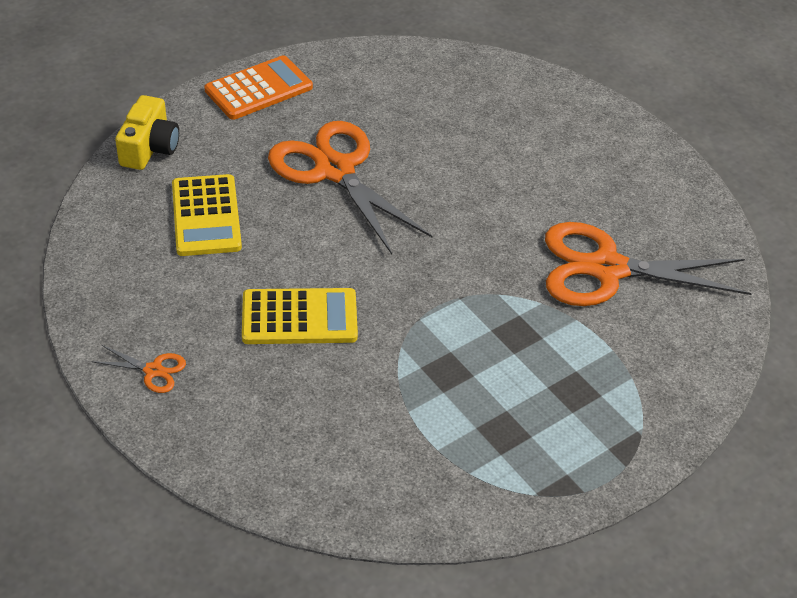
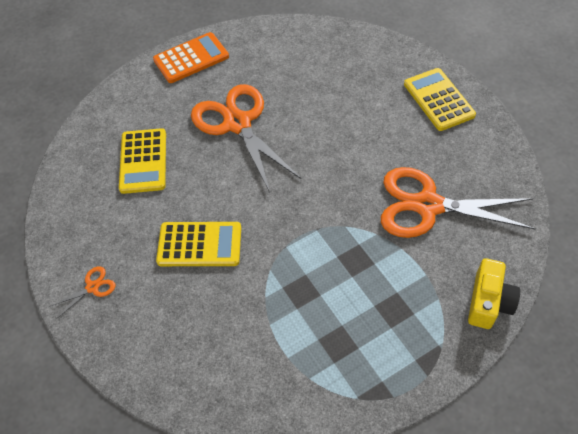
camera: 10 degrees right, 10 degrees up
(149, 148) = (110, 106): yellow camera -> yellow camera (488, 302)
(153, 370) = (92, 287): orange scissors -> orange scissors turned 60 degrees counterclockwise
(608, 143) = (438, 100): none -> yellow calculator

